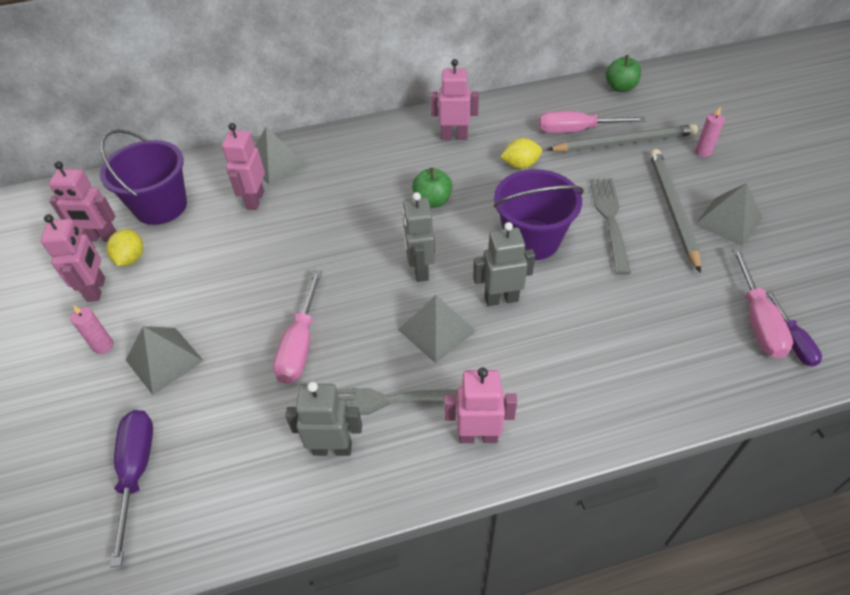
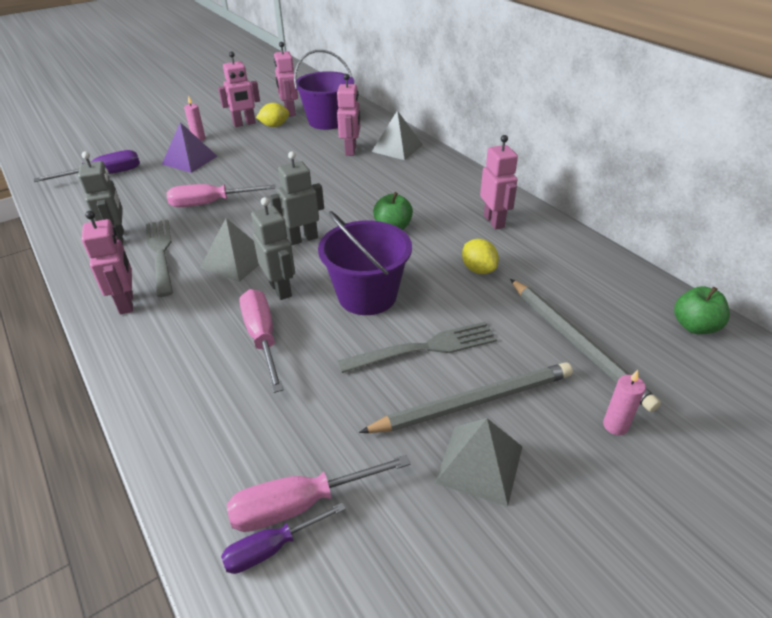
camera: 70 degrees right, 10 degrees down
(164, 360) = (190, 160): grey pyramid -> purple pyramid
(255, 200) = (351, 150): pink robot -> pink robot turned 105 degrees clockwise
(576, 130) = (569, 300): pink screwdriver -> pink screwdriver (262, 337)

